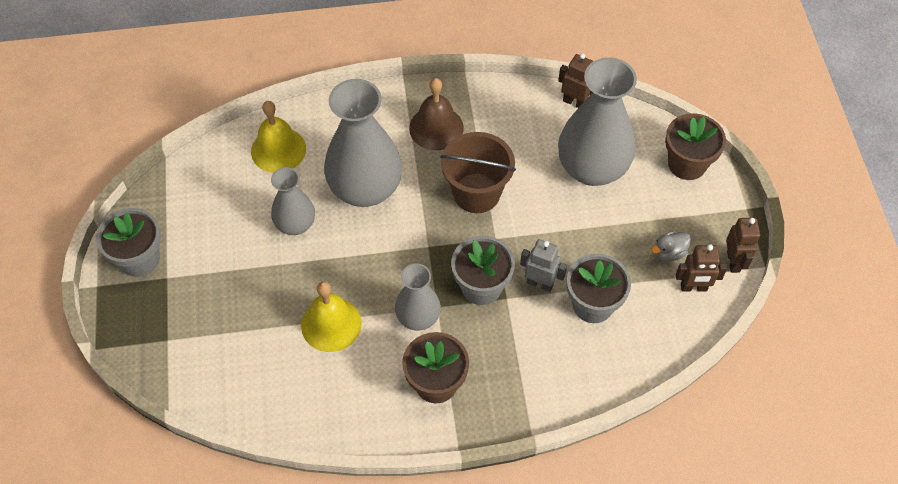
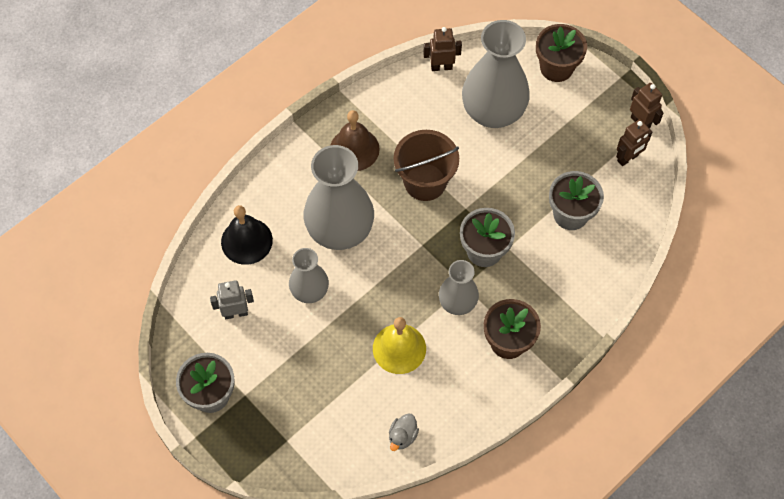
camera: 35 degrees left, 5 degrees up
(278, 150) = (246, 241): yellow bell -> black bell
(540, 283) = (522, 222): grey robot -> grey robot (235, 313)
(669, 253) = (593, 143): grey duck -> grey duck (402, 436)

